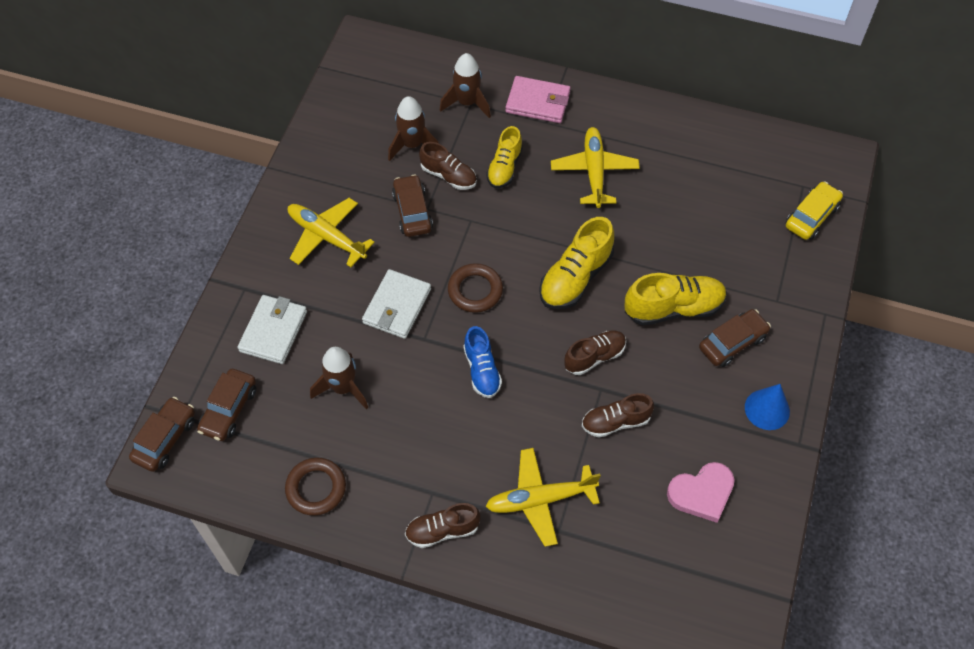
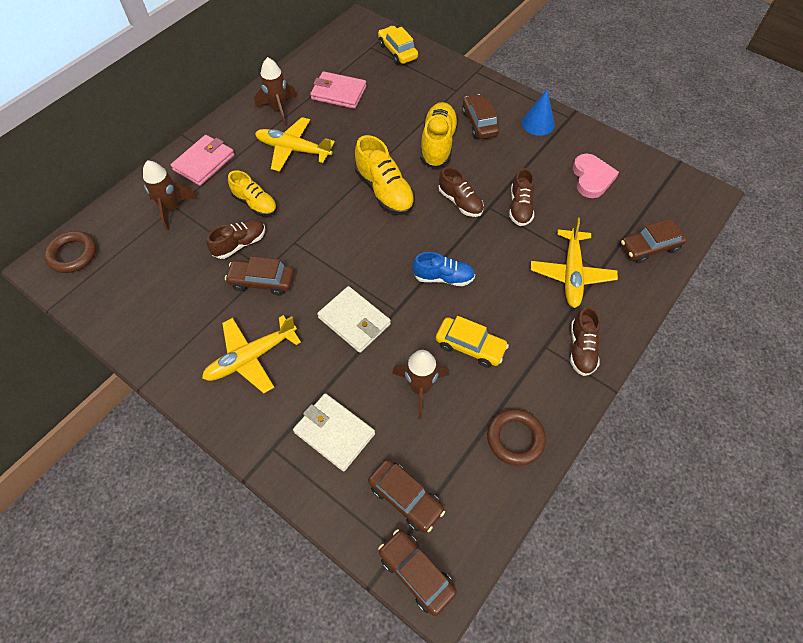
camera: 70 degrees left, 0 degrees up
(406, 420) = (470, 346): none -> yellow car
(412, 145) = (190, 261): brown rocket -> brown rocket (279, 109)
(475, 290) = (365, 259): brown ring -> brown ring (73, 254)
(594, 357) = (460, 202): brown shoe -> brown shoe turned 150 degrees clockwise
(617, 581) = (649, 247): none -> brown car
(704, 181) = (339, 93): none -> pink wallet

